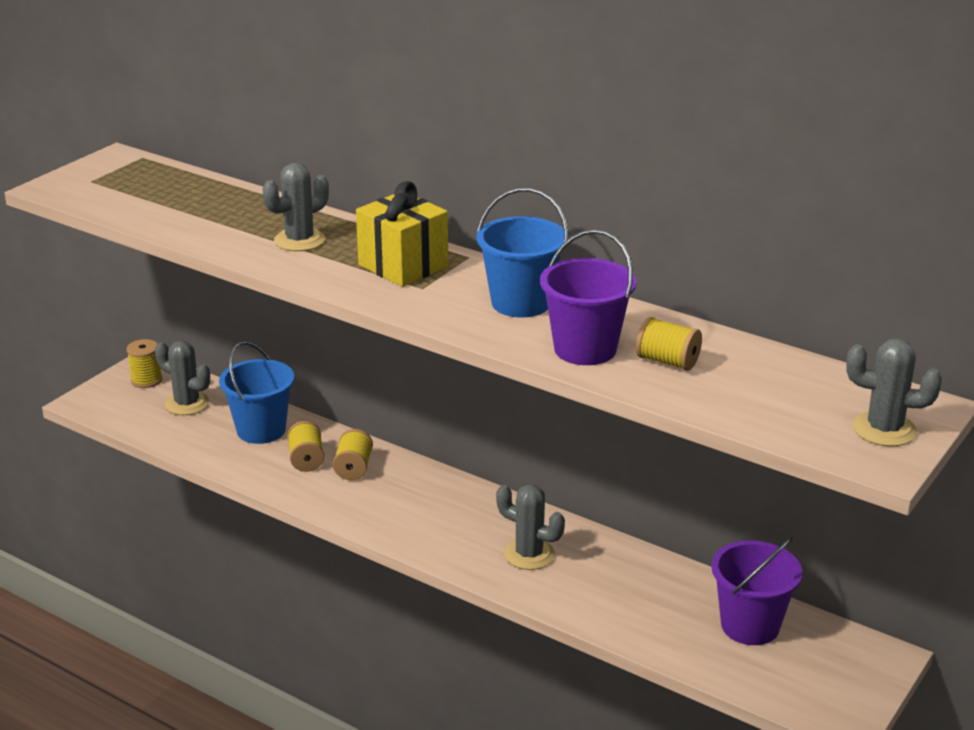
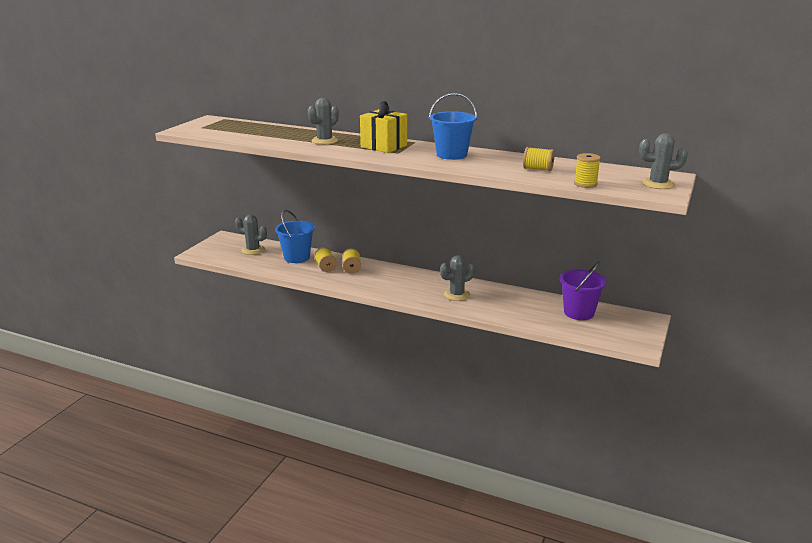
camera: 10 degrees left, 5 degrees down
(146, 380) = (227, 242): yellow spool -> yellow spool (585, 184)
(529, 554) = (456, 295): grey cactus -> grey cactus turned 45 degrees counterclockwise
(585, 349) = (494, 167): purple bucket -> none

